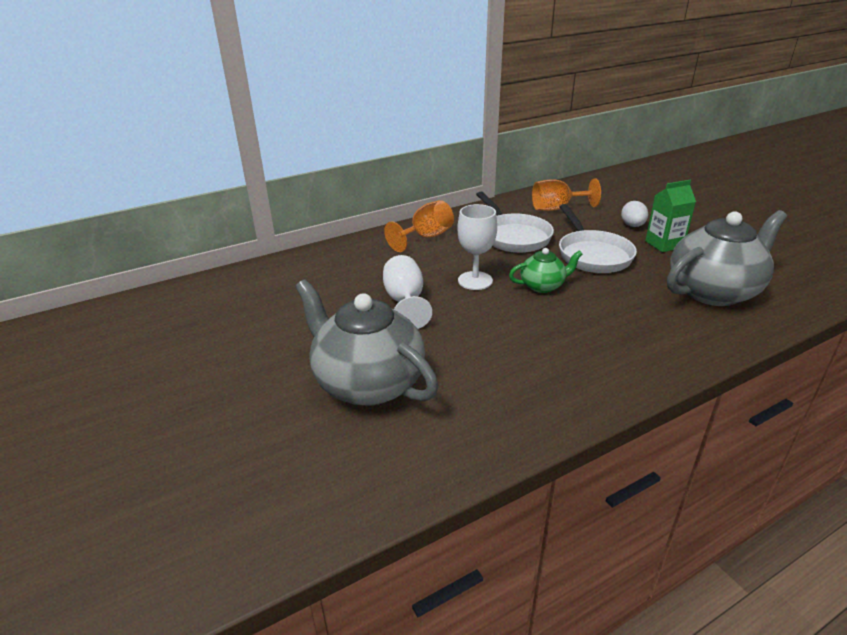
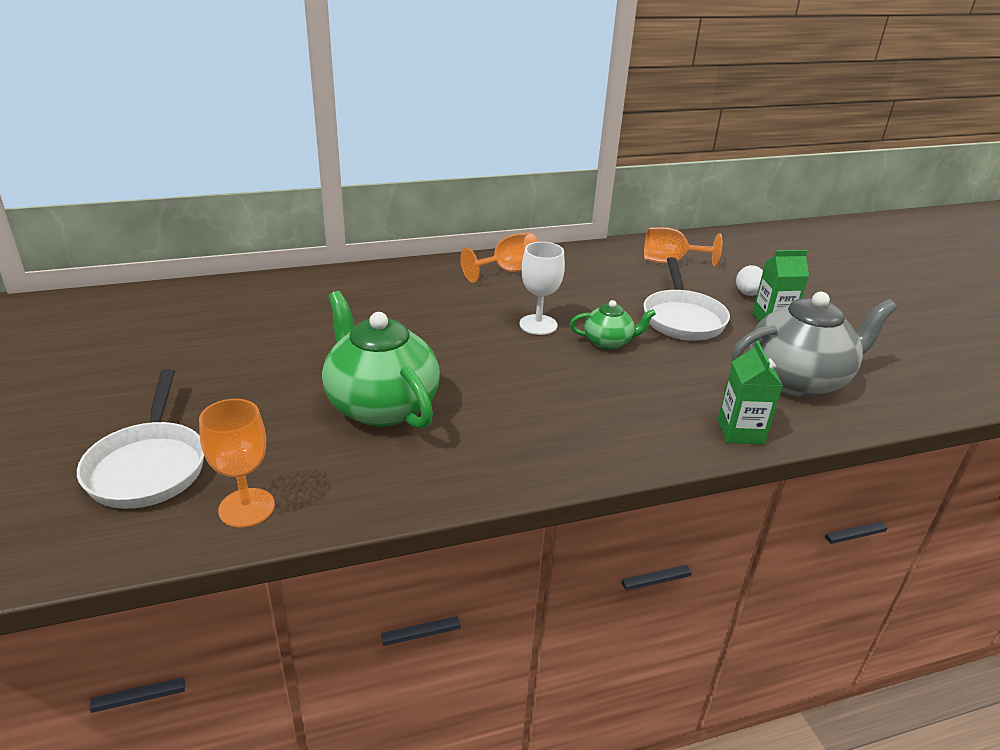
camera: 10 degrees right, 0 degrees up
(276, 522) = (246, 508): none -> orange goblet
(367, 383) = (381, 405): grey teapot -> green teapot
(405, 302) = (454, 334): white goblet -> none
(513, 236) = (604, 285): white pan -> white pan (148, 466)
(695, 347) = (740, 432): none -> green carton

